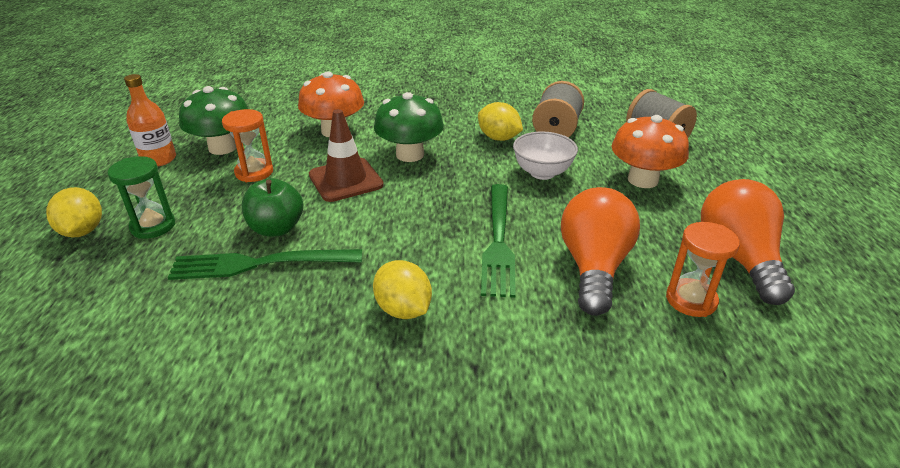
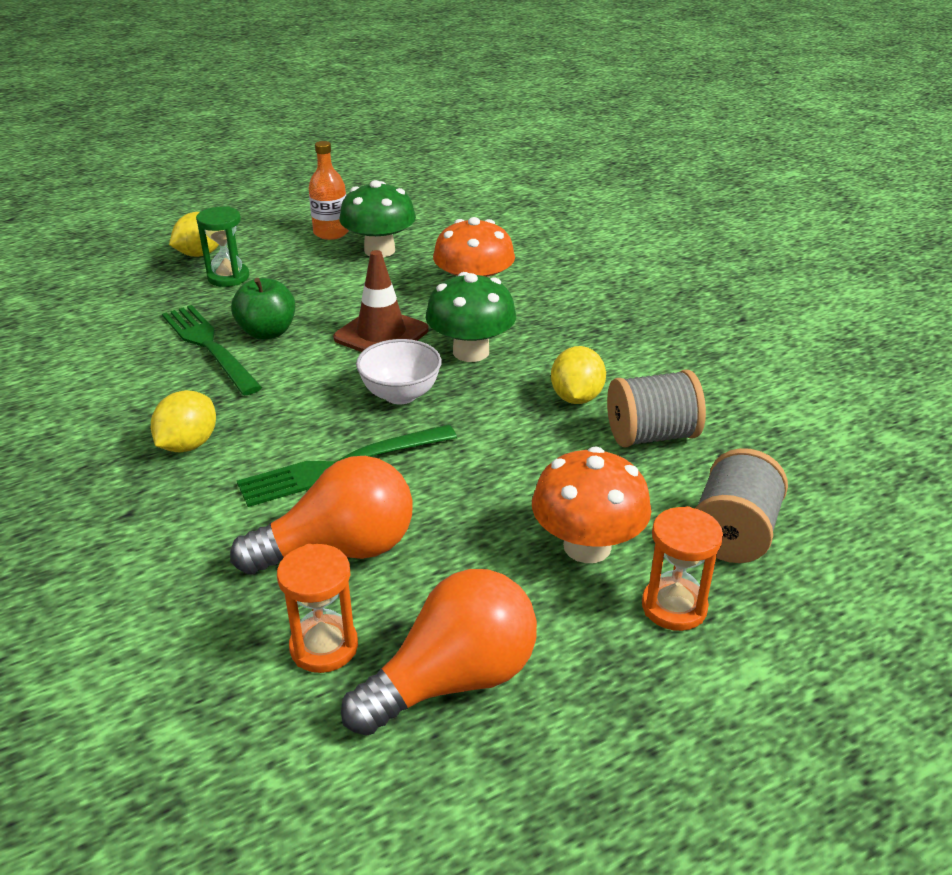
camera: 60 degrees right, 0 degrees up
(254, 172) = (351, 283): orange hourglass -> orange hourglass (674, 607)
(542, 173) = (521, 455): white bowl -> white bowl (400, 394)

